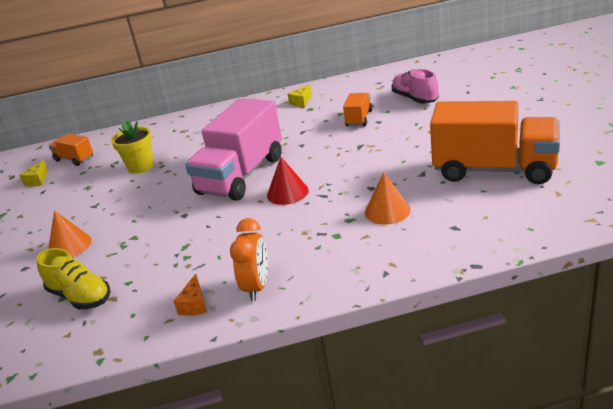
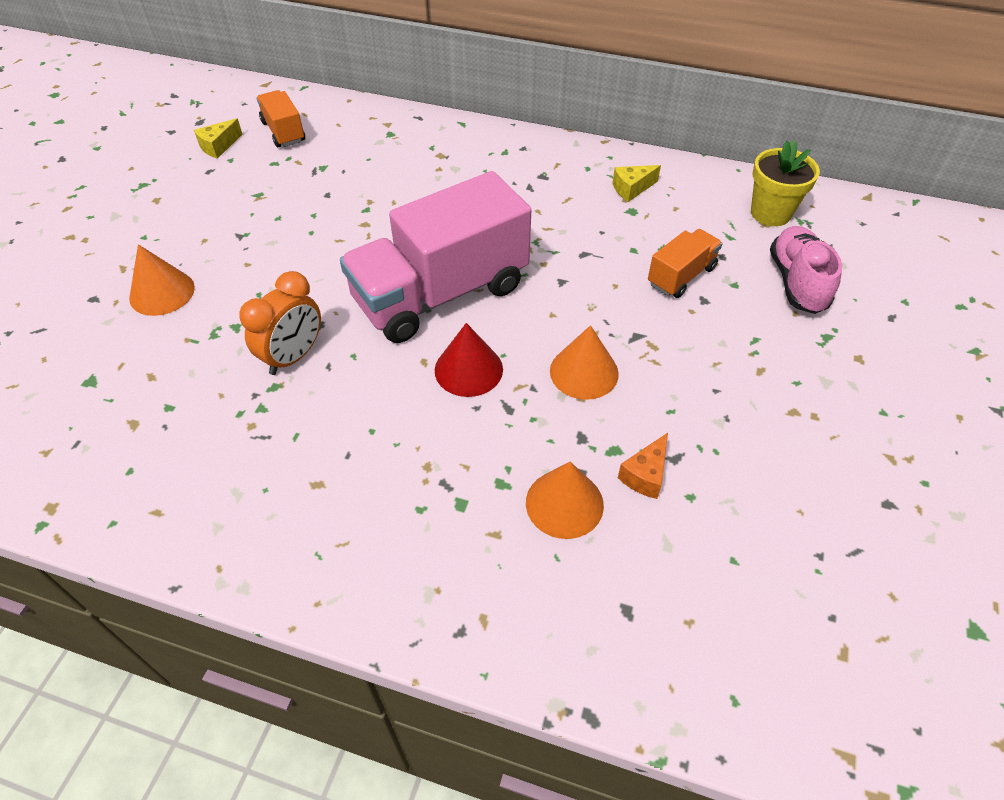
camera: 25 degrees right, 20 degrees up
(80, 296) = (105, 394): yellow shoe -> none
(141, 166) = (342, 195): yellow flower pot -> yellow flower pot (770, 213)
(194, 305) = (202, 507): orange cheese -> orange cheese (645, 475)
(257, 287) = (291, 531): orange clock -> orange clock (293, 356)
(347, 167) = (584, 372): none -> orange cone
(494, 169) = (788, 526): orange truck -> none

